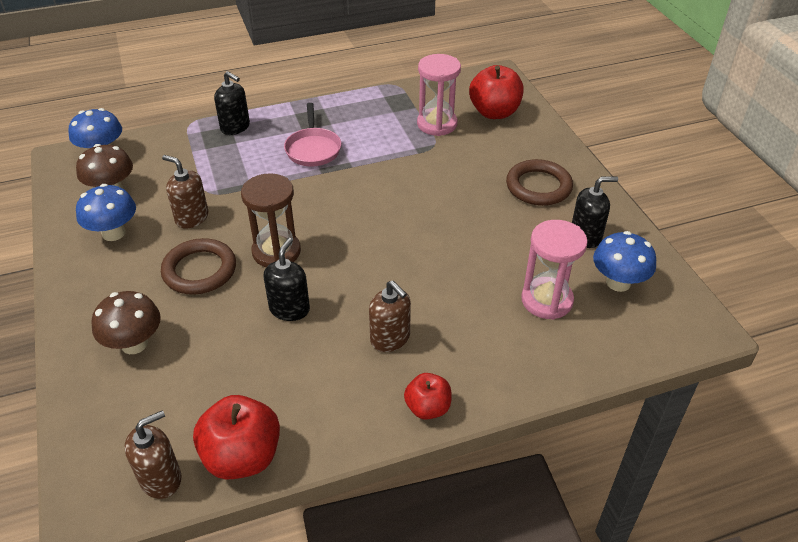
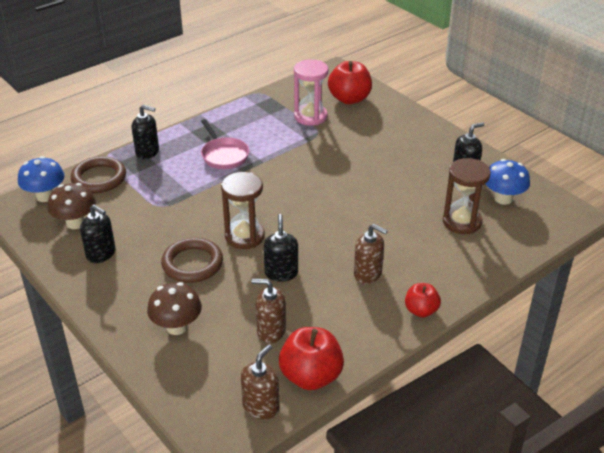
camera: 20 degrees left, 5 degrees down
(113, 233) = (101, 254): blue mushroom -> black soap dispenser
(191, 217) = (159, 227): brown soap dispenser -> brown soap dispenser (271, 331)
(538, 186) = (413, 146): brown ring -> brown ring (99, 178)
(547, 300) = (462, 222): pink hourglass -> brown hourglass

